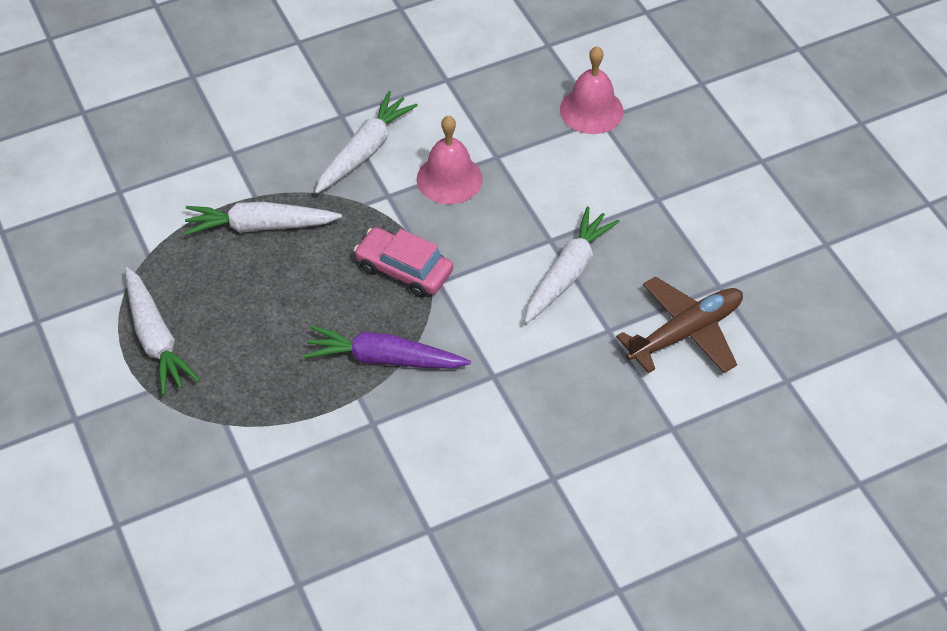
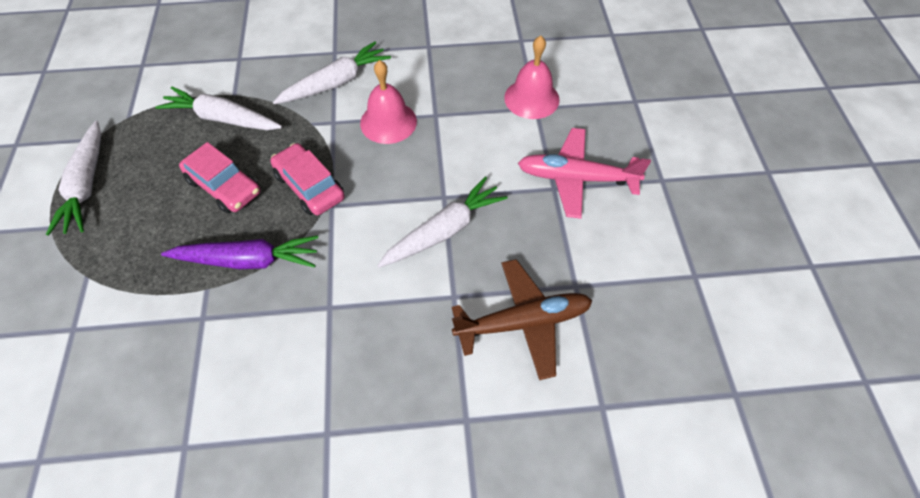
camera: 20 degrees right, 5 degrees up
(311, 296) = (224, 186): none -> pink car
(384, 359) = (247, 260): purple carrot -> purple carrot turned 150 degrees clockwise
(676, 183) = (576, 178): none -> pink plane

